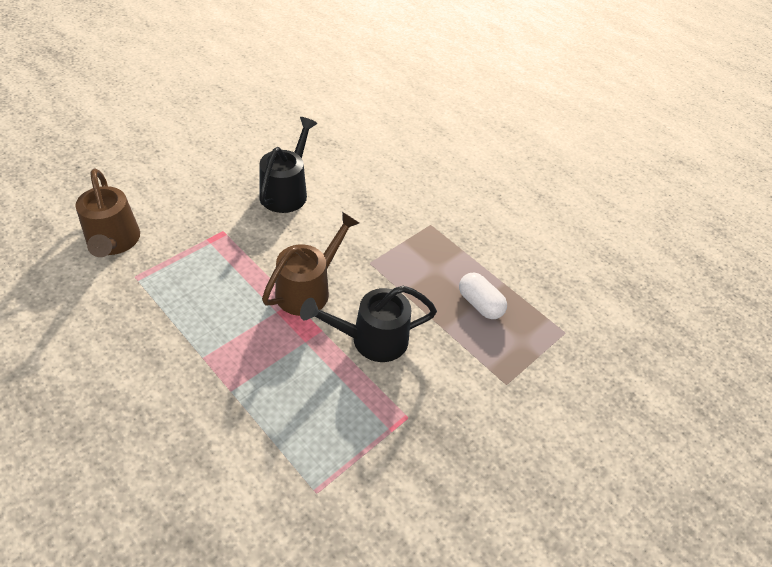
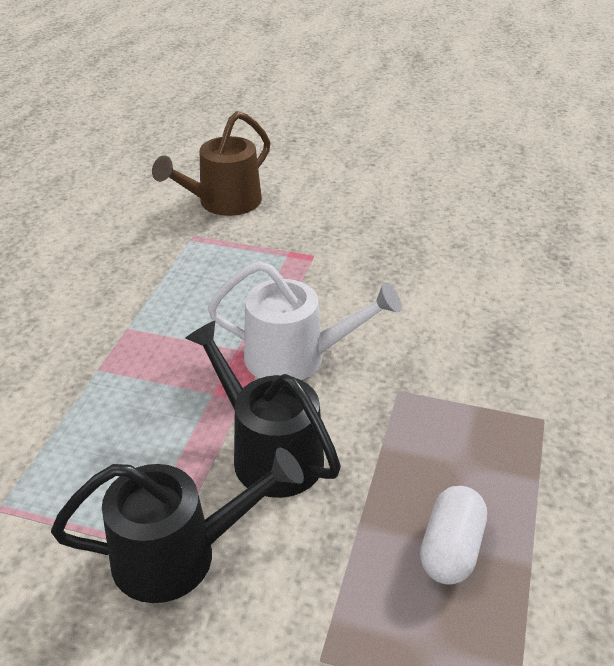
camera: 65 degrees right, 10 degrees down
(287, 191) = (431, 267): black watering can -> black watering can (180, 554)
(309, 288) = (297, 357): brown watering can -> white watering can

